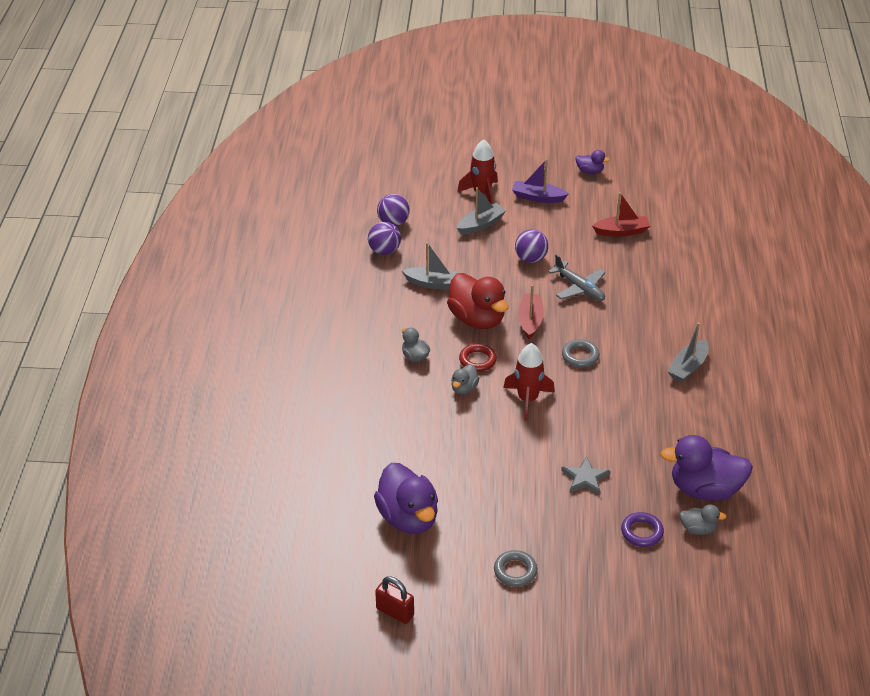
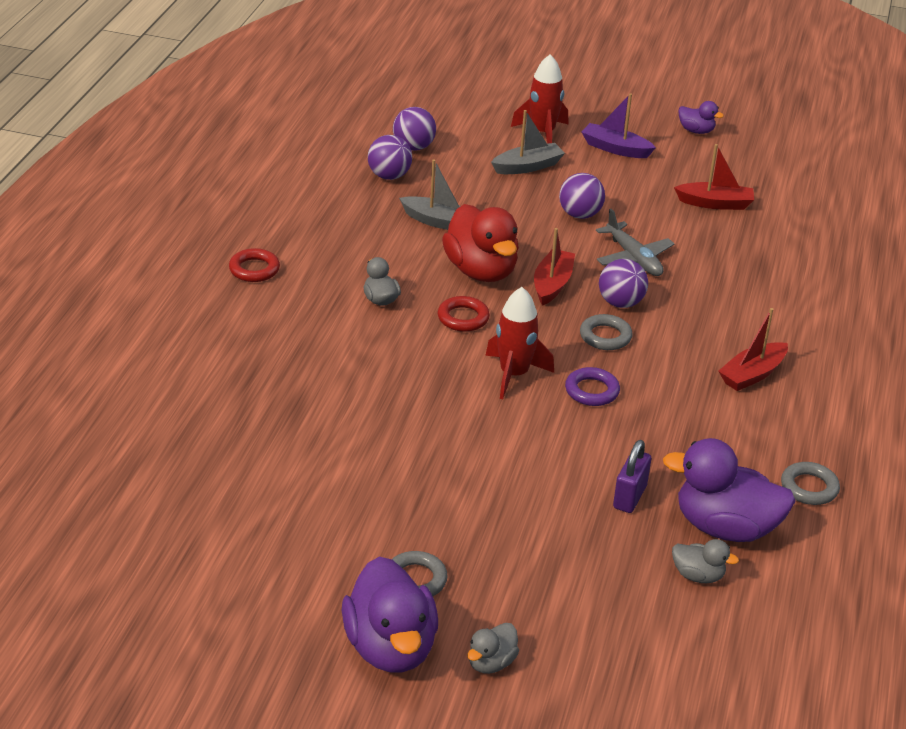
camera: 10 degrees right, 5 degrees down
(316, 349) = (254, 269): none -> red ring
(395, 612) = (227, 599): red padlock -> none
(408, 518) = (293, 486): purple duck -> purple duck (390, 647)
(464, 388) = (431, 347): grey duck -> grey duck (491, 663)
(582, 327) = (620, 303): none -> purple ball
(585, 478) = (558, 483): grey star -> none
(635, 479) = (629, 497): none -> purple padlock
(642, 532) = (614, 564): purple ring -> purple ring (592, 391)
(688, 367) = (752, 374): grey boat -> red boat
(750, 448) = (809, 487): none -> grey ring

